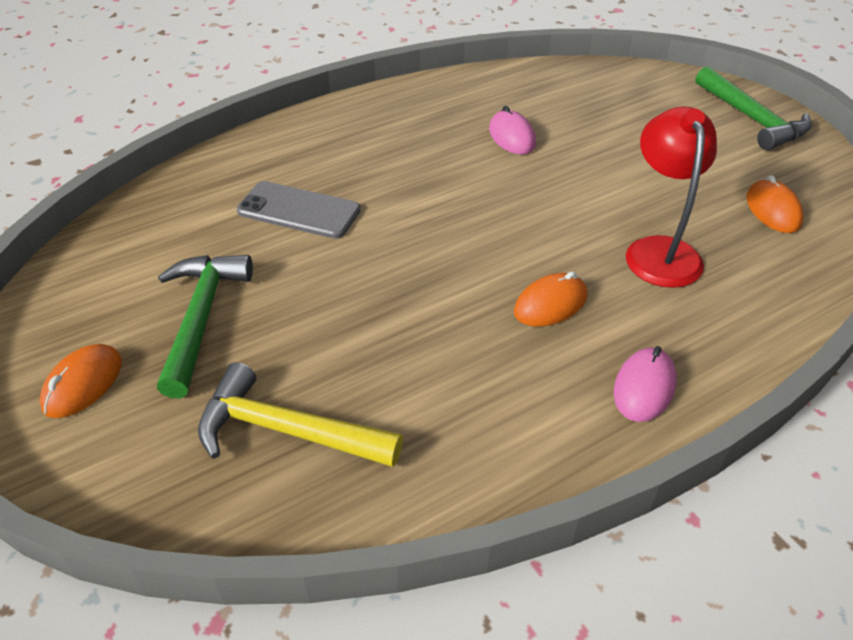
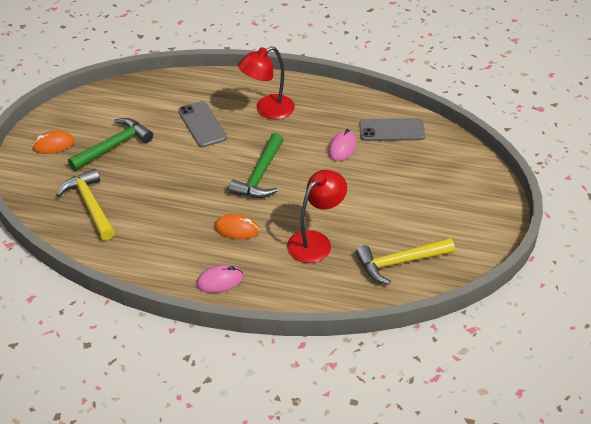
camera: 45 degrees right, 0 degrees up
(360, 147) = (267, 110): none -> red lamp
(531, 92) = (391, 130): none -> grey phone
(752, 119) = (481, 217): green hammer -> green hammer (260, 175)
(773, 210) = (399, 263): orange mouse -> yellow hammer

